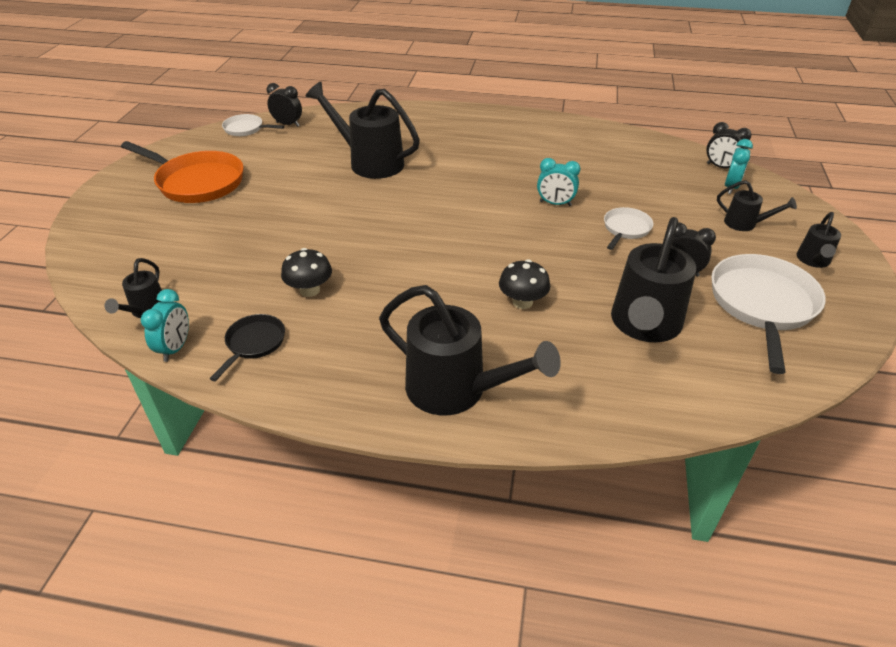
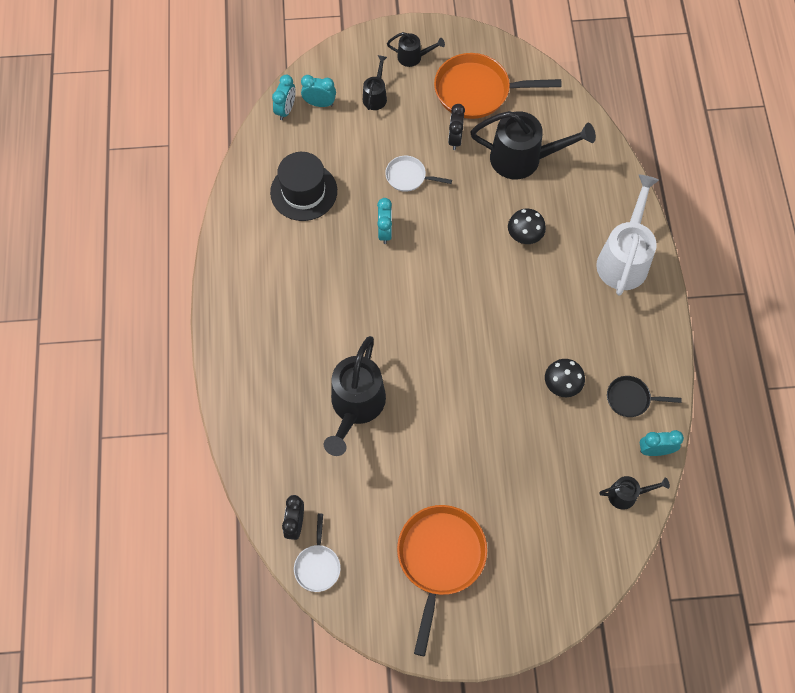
camera: 105 degrees left, 25 degrees up
(456, 390) = (624, 258): black watering can -> white watering can
(615, 165) = (303, 191): none -> black hat
(721, 167) = (286, 110): black clock -> turquoise clock
(762, 305) = (477, 91): white pan -> orange pan

